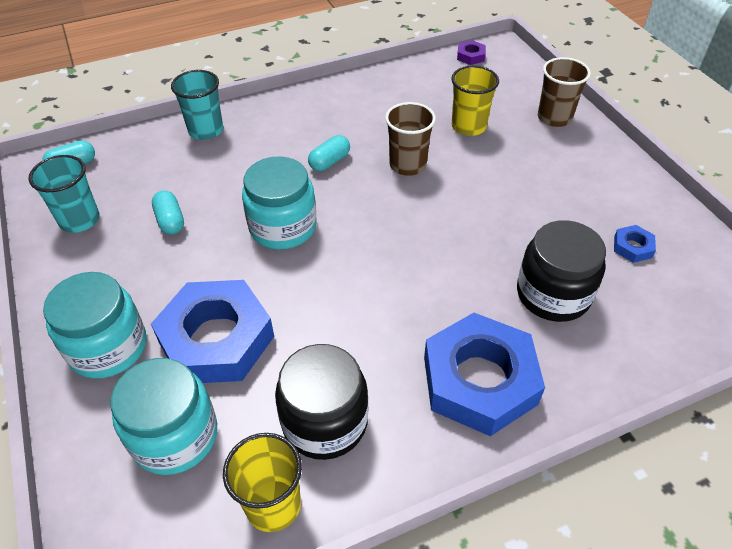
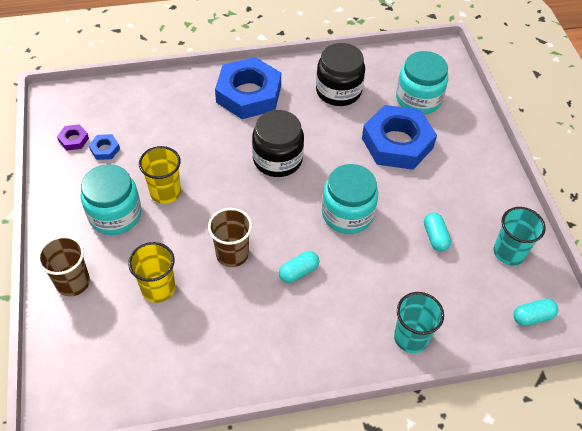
camera: 170 degrees left, 5 degrees up
(108, 347) = (464, 150): turquoise jar -> turquoise jar (115, 215)
(273, 505) = (369, 64): yellow cup -> yellow cup (165, 192)
(470, 56) = (99, 401): purple nut -> purple nut (74, 140)
(553, 294) = (179, 130): black jar -> black jar (277, 159)

